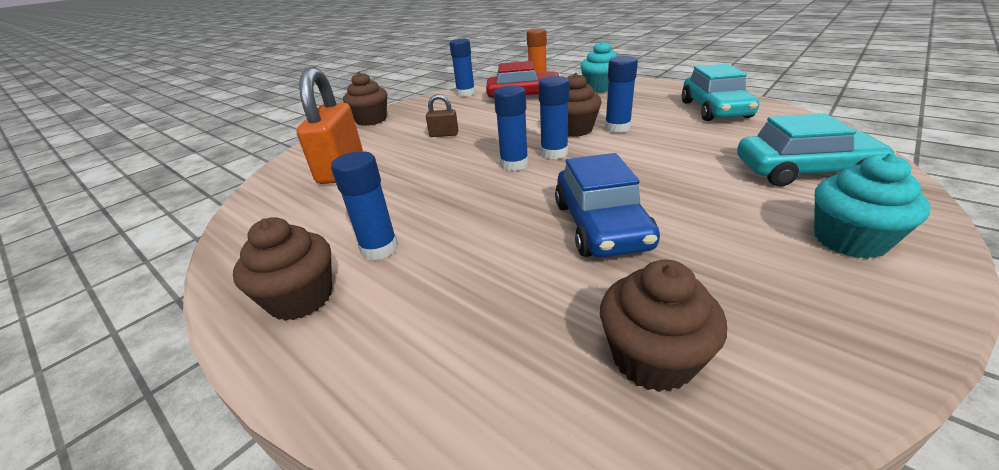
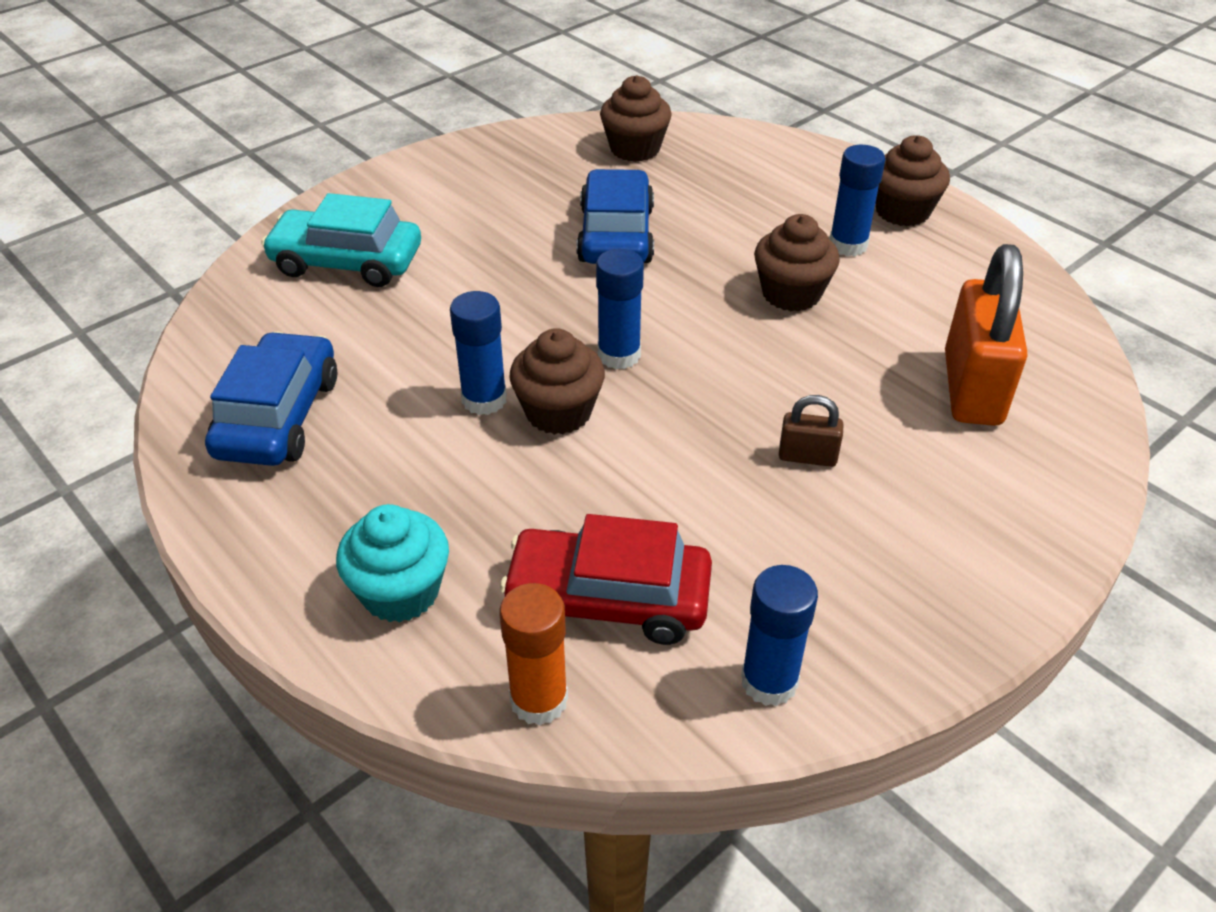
camera: 175 degrees left, 10 degrees up
(371, 120) = (1006, 572): brown cupcake -> brown cupcake (791, 294)
(514, 164) = (686, 342): blue glue stick -> none
(714, 109) = (278, 416): turquoise car -> blue car
(849, 240) = (420, 191): turquoise cupcake -> none

